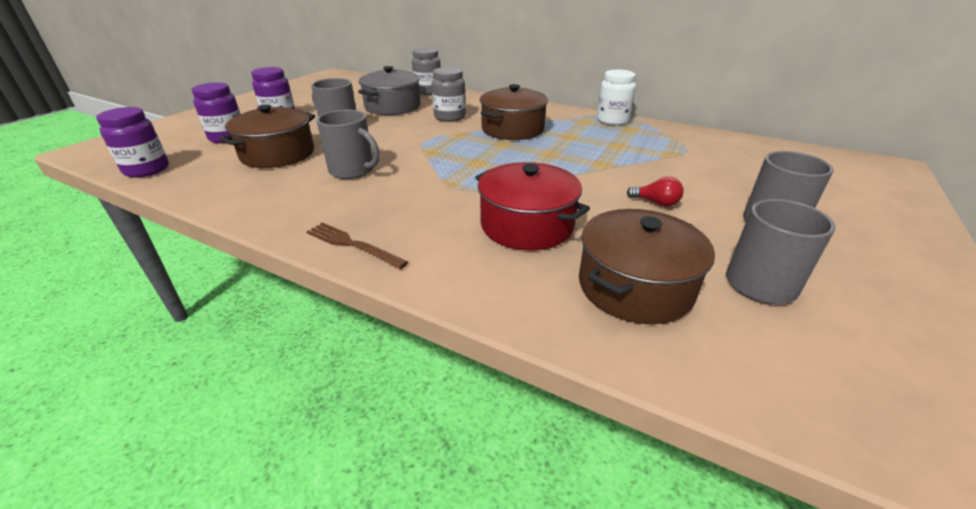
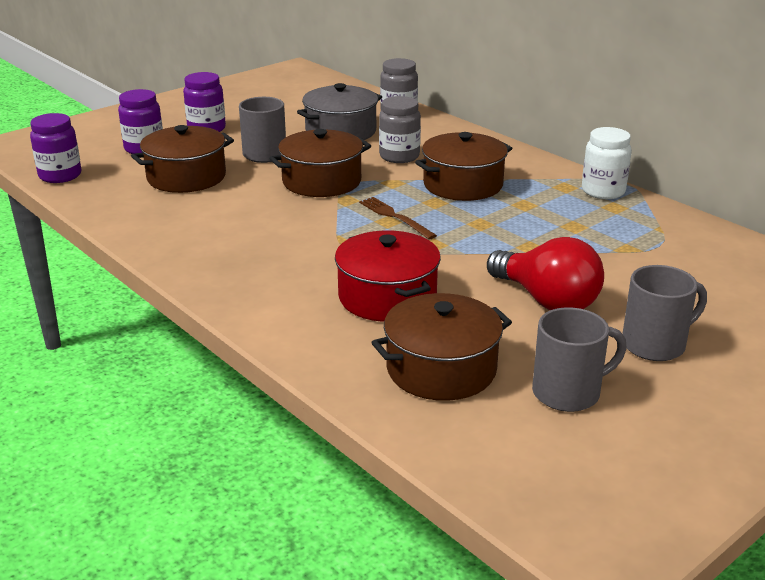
camera: 20 degrees right, 5 degrees down
(352, 244) = (214, 284): brown fork -> brown fork (395, 217)
(353, 170) = (252, 209): grey mug -> none
(401, 141) = (321, 181): none -> brown pot
(656, 203) = (546, 300): red light bulb -> red light bulb, size x2.22

